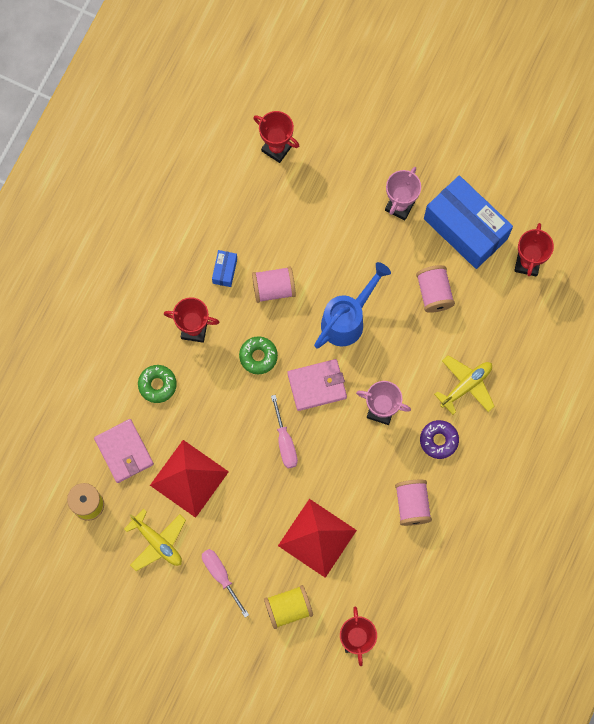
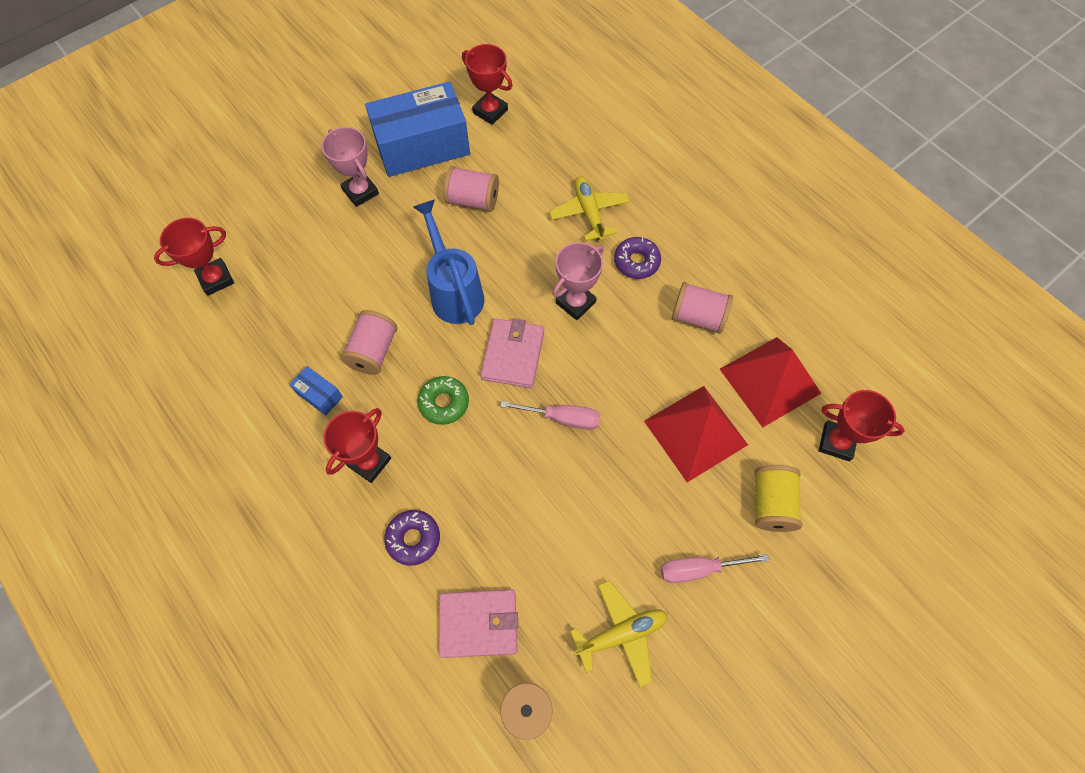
camera: 65 degrees left, 10 degrees down
(157, 385) = (413, 539): green donut -> purple donut
(189, 478) = (554, 553): red pyramid -> red pyramid (770, 381)

